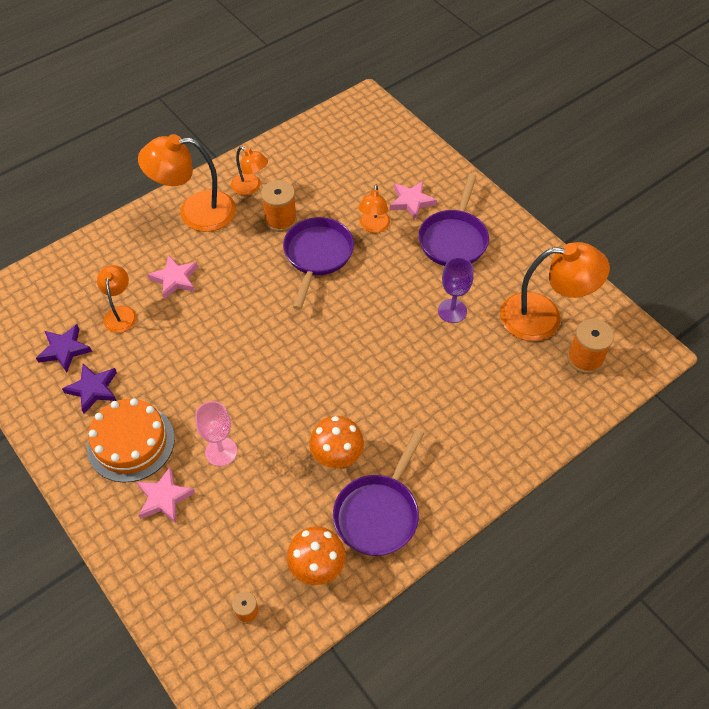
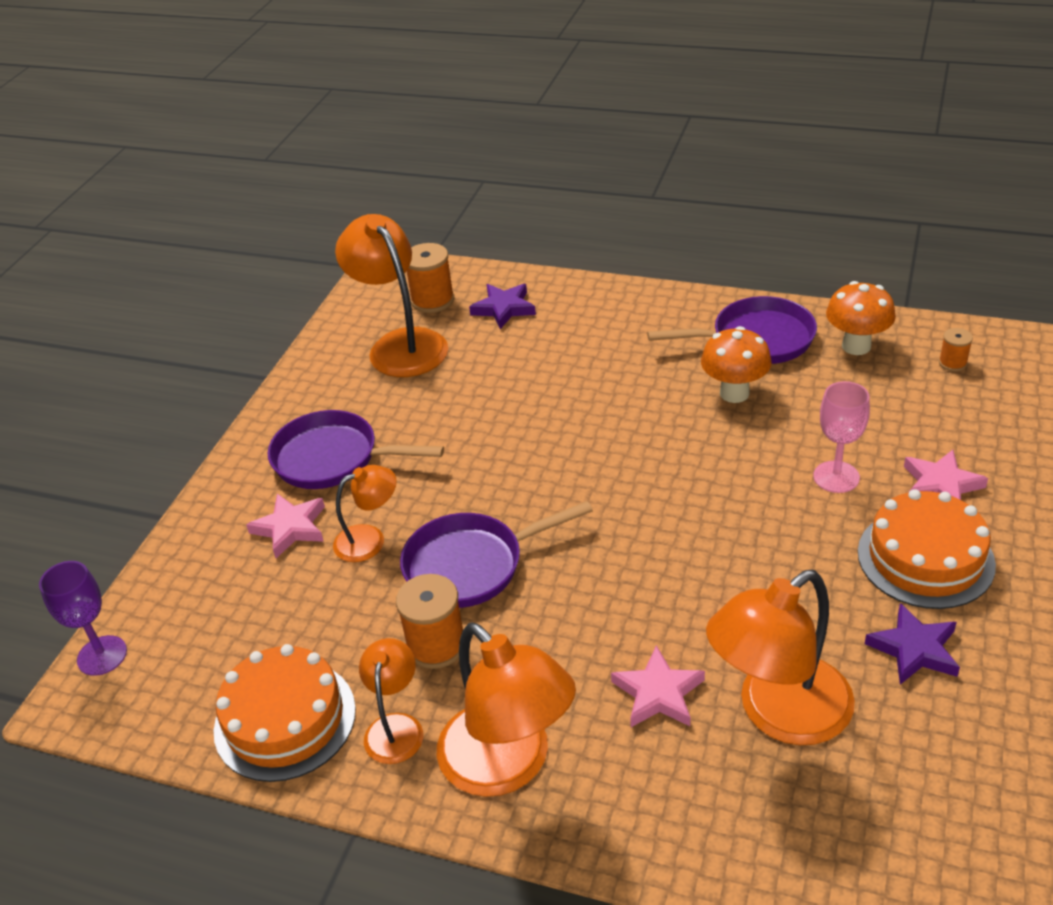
camera: 120 degrees left, 15 degrees down
(64, 350) = (905, 732): purple star -> purple star (504, 308)
(121, 313) = (779, 713): orange lamp -> orange lamp, size x1.83
(290, 157) = (285, 719): none -> orange cake
(452, 311) = (454, 408): purple goblet -> purple goblet (102, 655)
(454, 239) = (333, 458): purple pan -> purple pan turned 150 degrees counterclockwise

